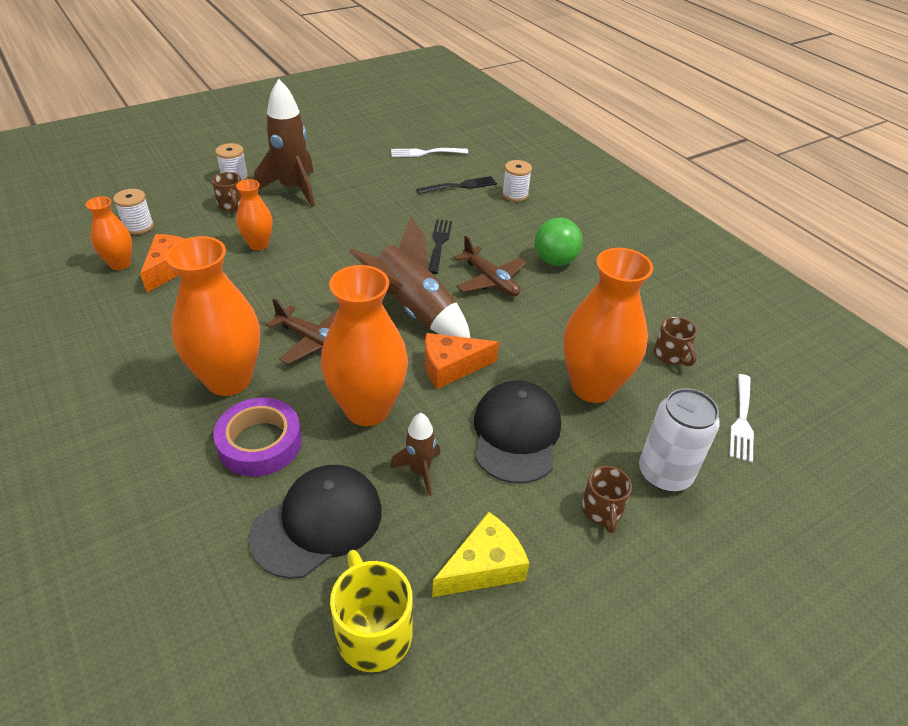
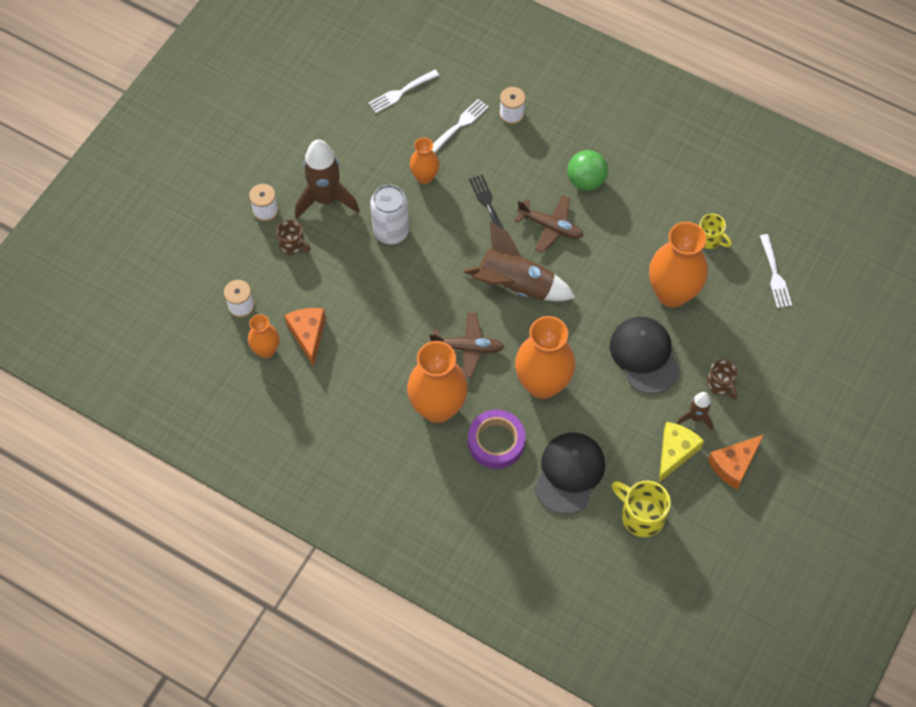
camera: 25 degrees left, 20 degrees up
(258, 244) = (352, 277): orange vase -> orange vase (424, 177)
(420, 471) = (604, 412): brown rocket -> brown rocket (696, 417)
(451, 367) = (573, 323): orange cheese -> orange cheese (733, 464)
(460, 186) = (460, 125): black fork -> white fork
(664, 473) = (744, 340): white can -> white can (391, 231)
(671, 355) = (710, 239): brown mug -> yellow mug

